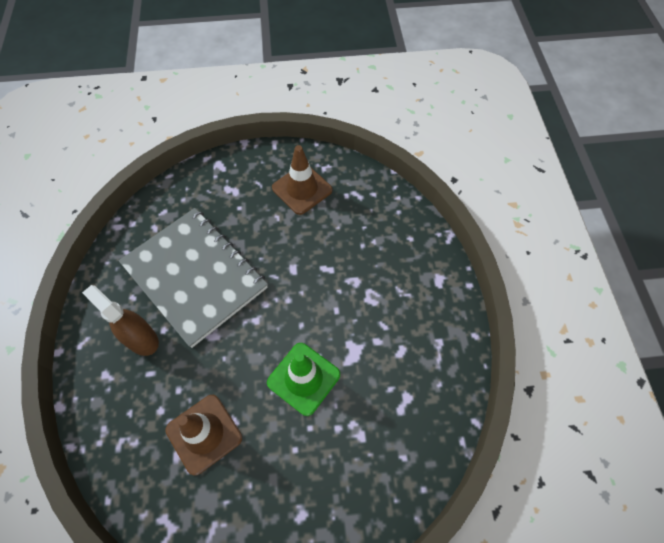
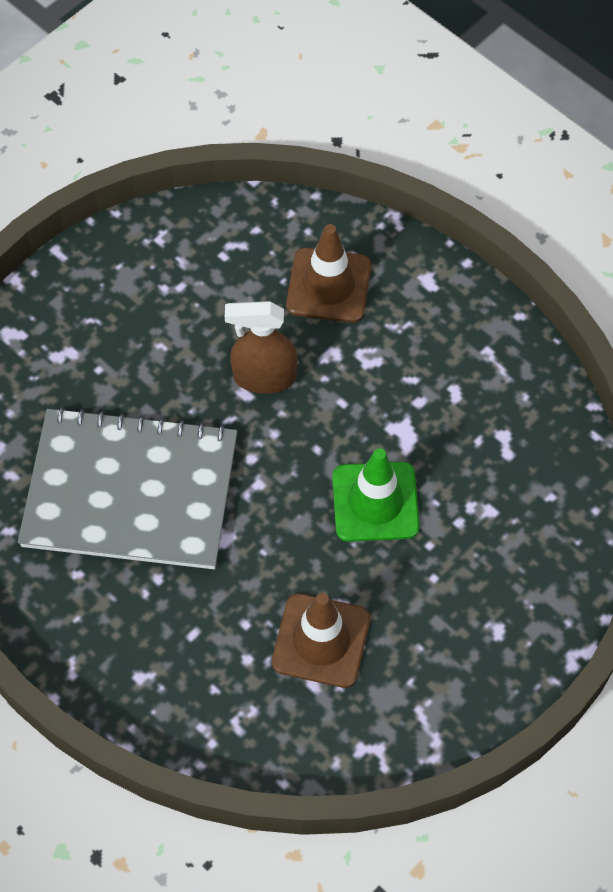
camera: 40 degrees left, 0 degrees up
(141, 339) = (141, 608): brown spray bottle -> brown spray bottle (264, 377)
(302, 189) = (158, 287): brown traffic cone -> brown traffic cone (328, 286)

